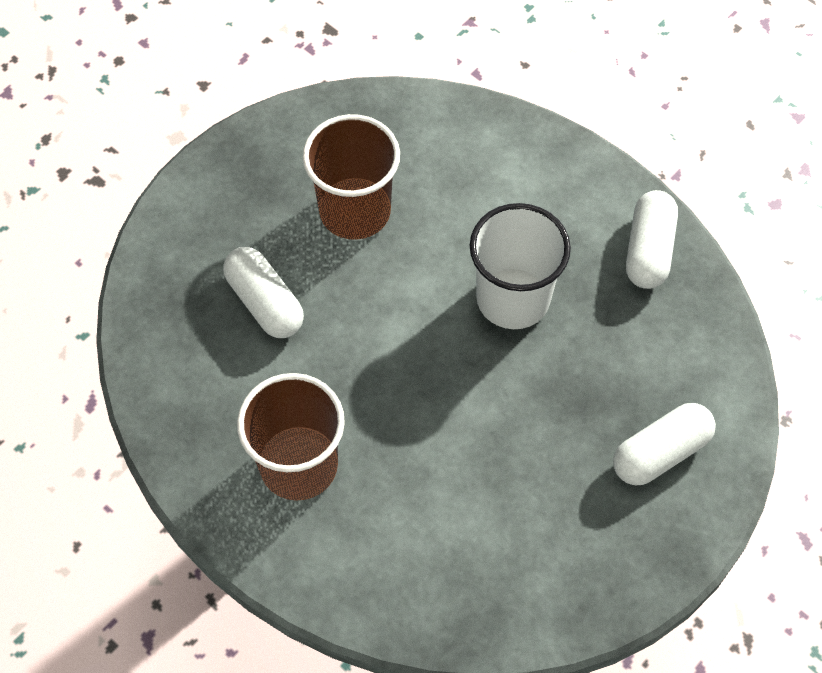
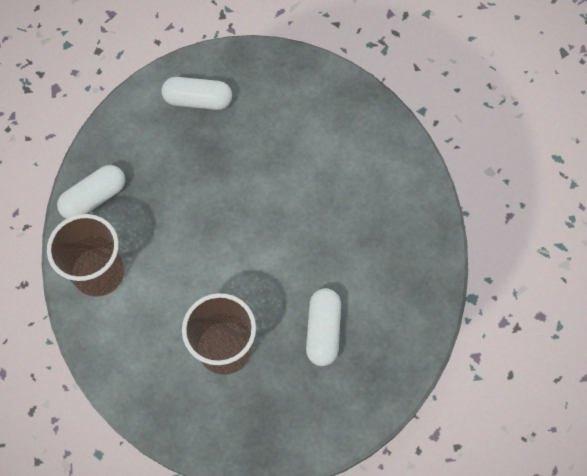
camera: 140 degrees left, 5 degrees up
(298, 465) = (377, 225): brown cup -> brown cup (99, 273)
(513, 298) = (190, 227): white cup -> none

